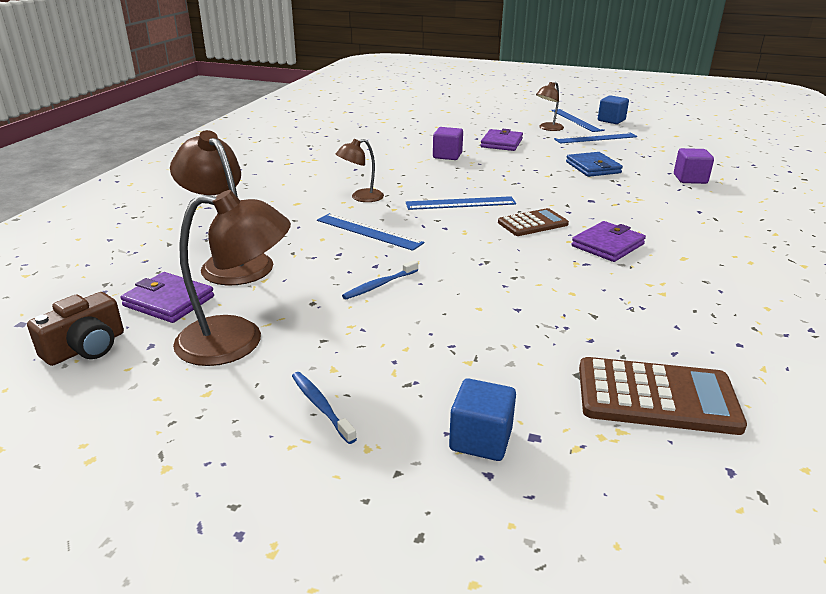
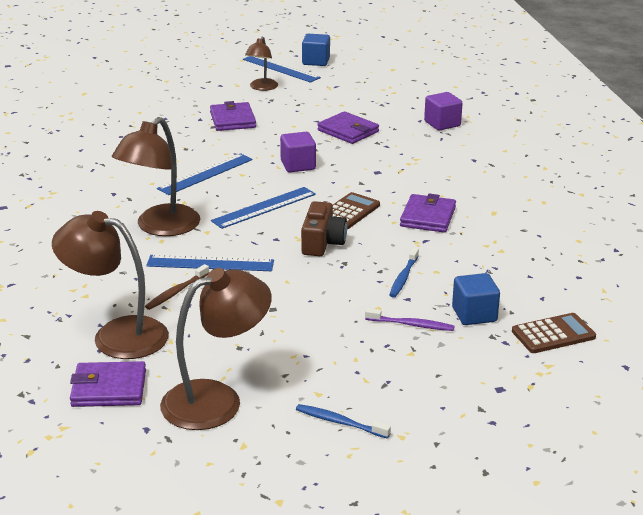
camera: 30 degrees left, 0 degrees up
(86, 348) = (91, 451): brown camera -> brown camera (322, 242)
(316, 244) = (176, 292): none -> brown toothbrush
(361, 197) = (160, 227): brown lamp -> brown lamp, size x1.77
(379, 285) = (278, 313): blue toothbrush -> blue toothbrush (403, 277)
(447, 156) = (193, 151): purple cube -> purple cube (298, 165)
(480, 439) = (468, 403): blue cube -> blue cube (474, 314)
(497, 334) = (411, 325): none -> purple toothbrush
(593, 167) = (348, 131): blue wallet -> purple wallet
(595, 138) = (320, 90): blue ruler -> blue ruler (205, 174)
(656, 397) = (553, 334): brown calculator -> brown calculator, size x0.65

